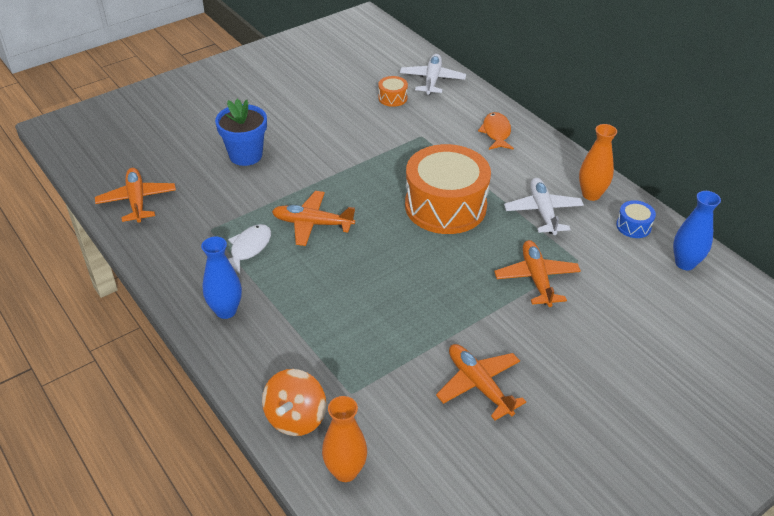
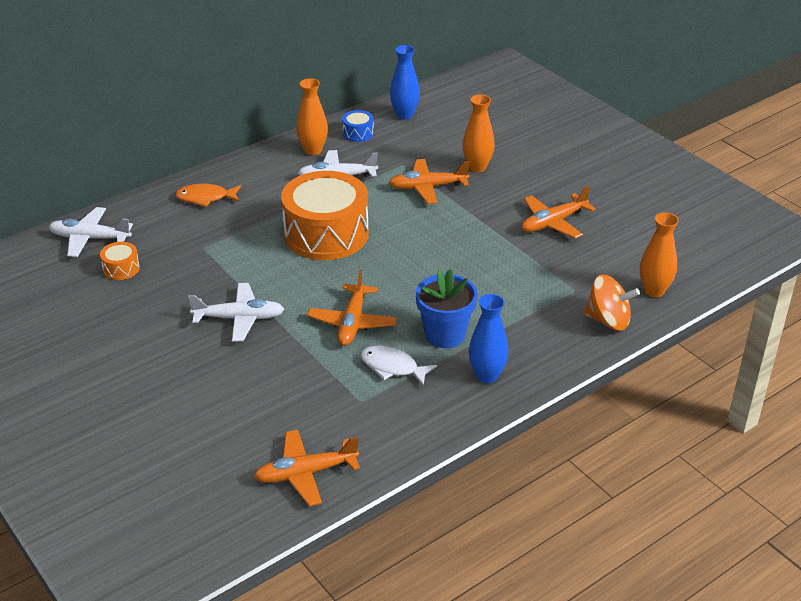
camera: 90 degrees left, 5 degrees down
(246, 155) = (221, 384): blue flower pot -> blue flower pot (445, 335)
(324, 160) = (239, 318): none -> white plane
(586, 322) = (477, 167): none -> orange vase

